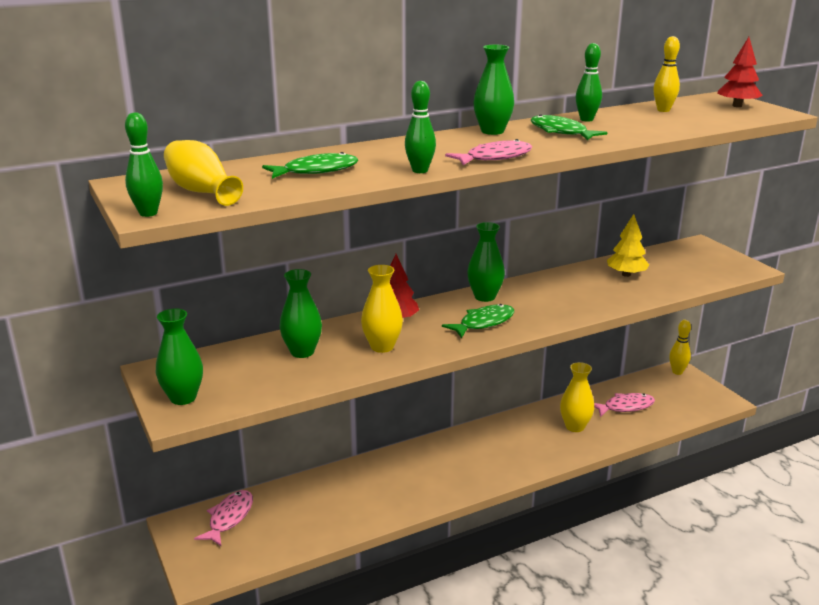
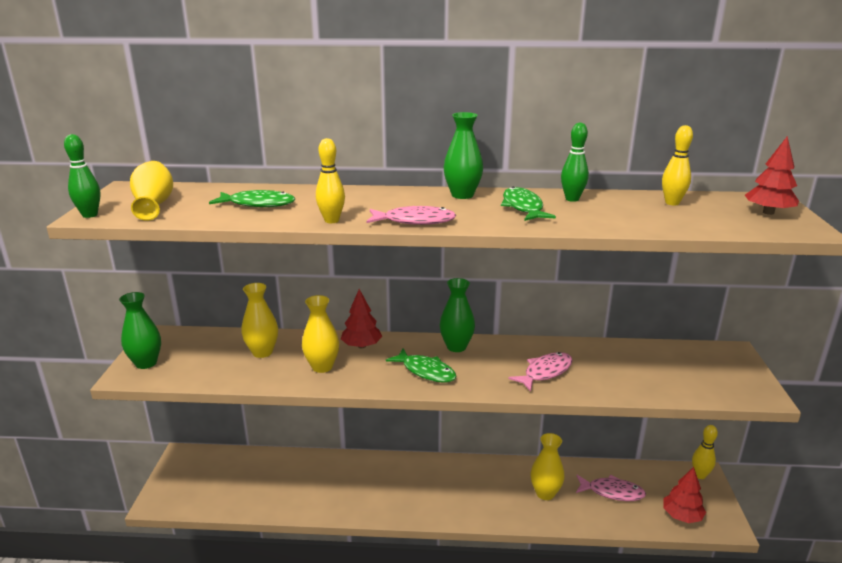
camera: 30 degrees right, 0 degrees up
(229, 518) = (215, 465): pink fish -> pink fish (545, 372)
(302, 352) = (262, 352): green vase -> yellow vase
(420, 171) = (331, 220): green bowling pin -> yellow bowling pin
(483, 323) = (425, 371): green fish -> green fish turned 45 degrees clockwise
(626, 274) = (614, 363): yellow tree -> none
(690, 405) = (682, 516): none -> red tree

